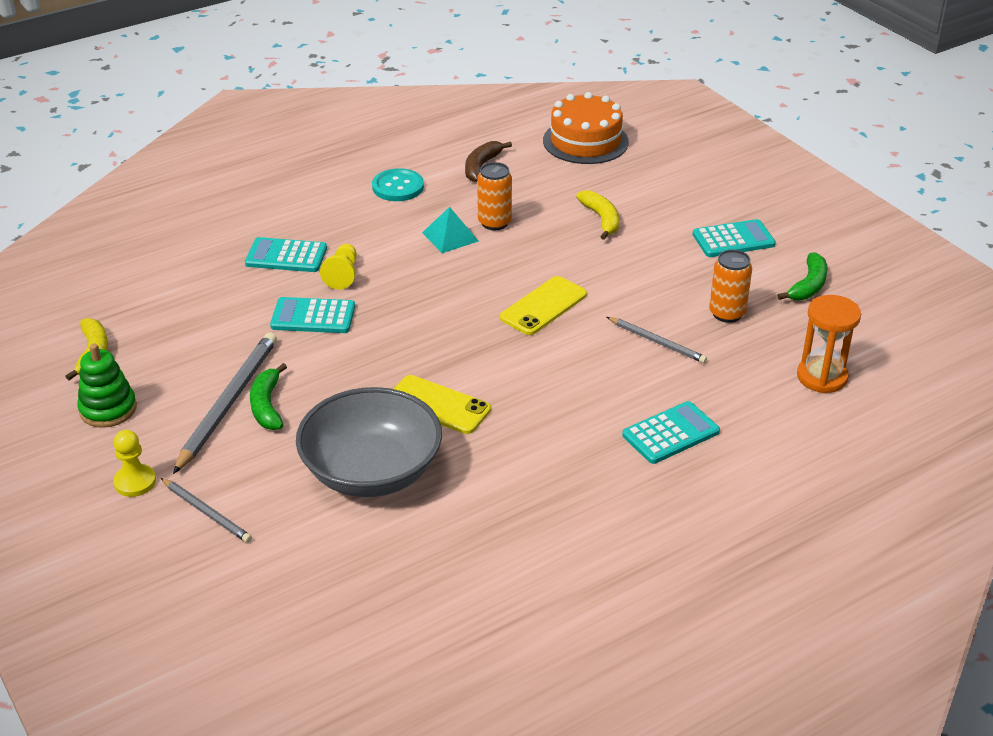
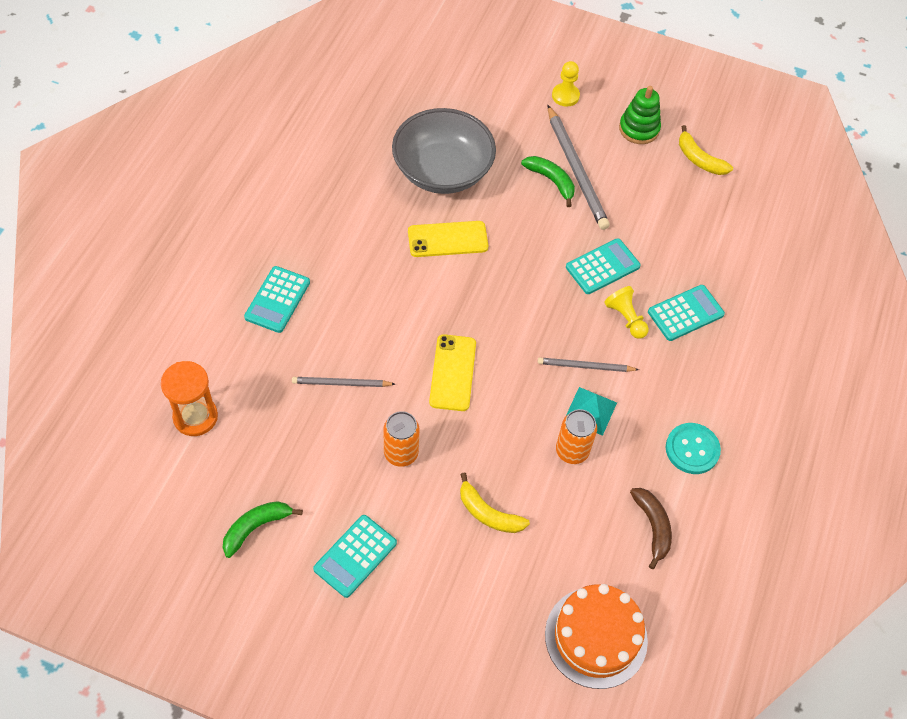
camera: 140 degrees right, 20 degrees up
(206, 512) = (507, 100): grey pencil -> grey pencil (585, 366)
(727, 313) = (306, 449): orange can -> orange can (401, 453)
(808, 286) = (256, 527): green banana -> green banana turned 60 degrees clockwise

